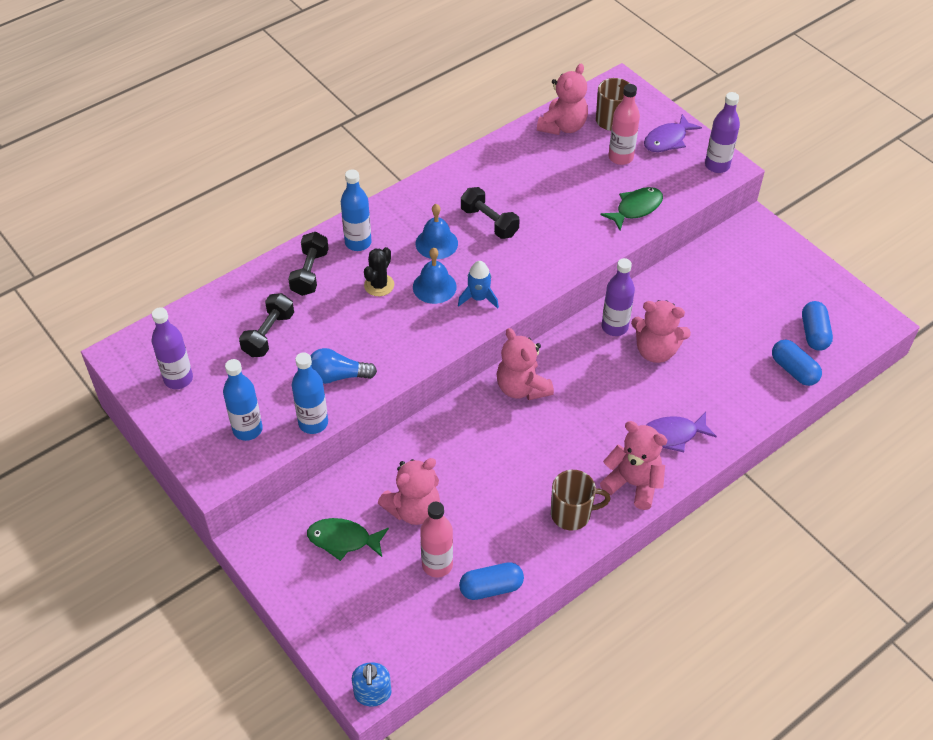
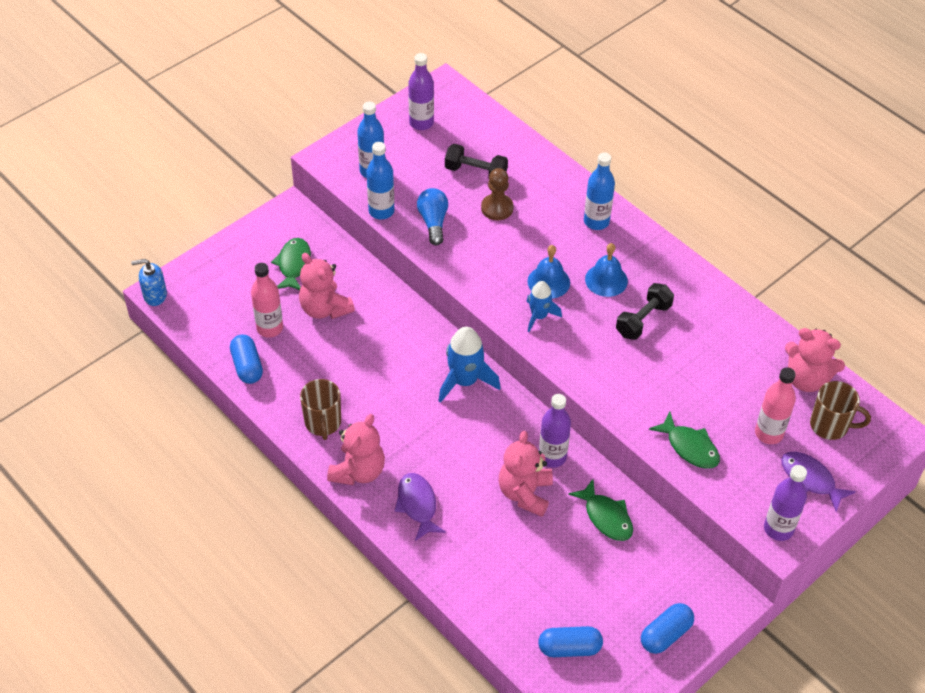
camera: 85 degrees right, 0 degrees up
(310, 273) = (552, 191): black dumbbell -> none
(326, 320) = (497, 208): none -> brown pawn
(379, 285) = (544, 241): black cactus -> none
(522, 388) = (465, 381): pink teddy bear -> blue rocket
(679, 295) = (606, 517): none -> green fish
(793, 370) = (513, 622): blue capsule -> blue capsule (665, 634)

